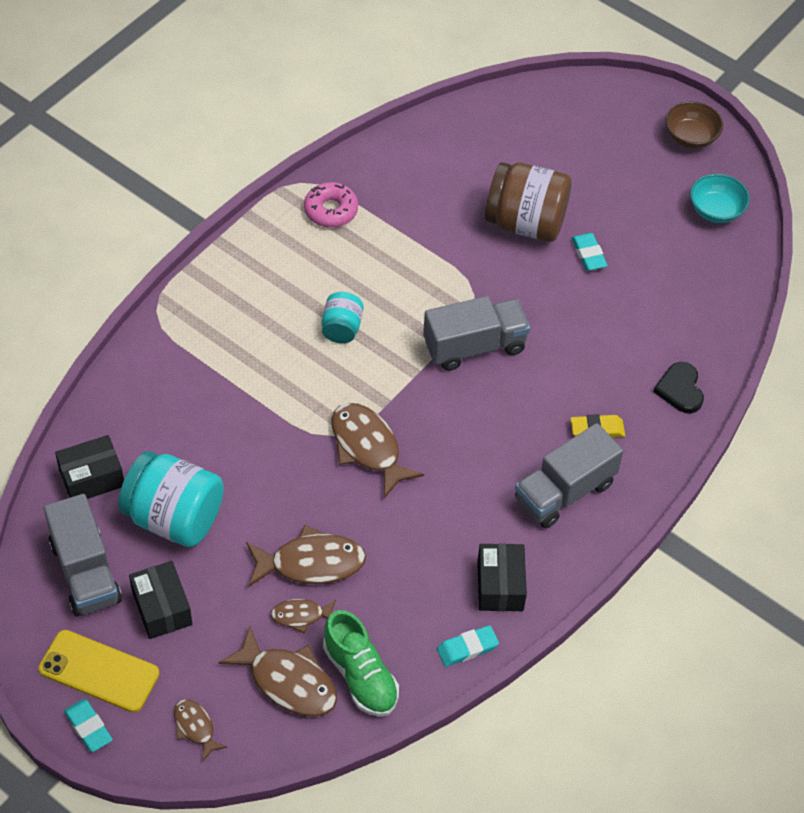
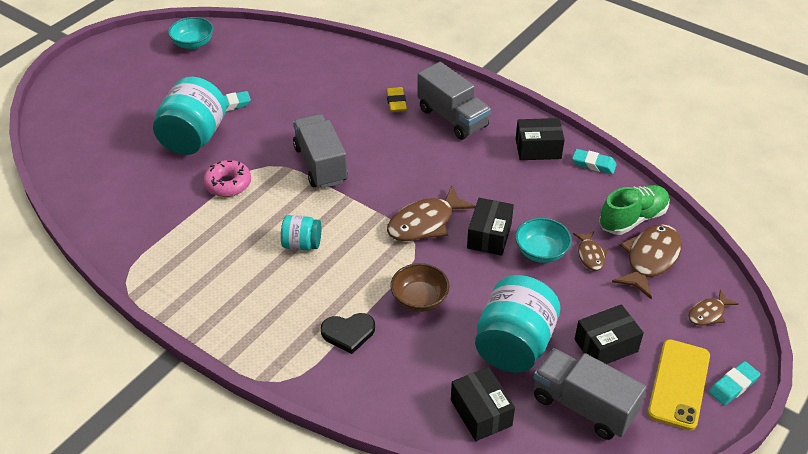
camera: 90 degrees left, 10 degrees down
(85, 572) = (583, 406): grey truck -> grey truck turned 120 degrees counterclockwise
(311, 563) = (541, 252): brown fish -> turquoise bowl
(331, 210) = (164, 258): pink donut -> pink donut (228, 184)
(341, 512) = (489, 236): none -> black box
(467, 648) = (593, 164): turquoise eraser -> turquoise eraser turned 45 degrees counterclockwise
(526, 223) = (194, 138): brown jar -> turquoise jar
(680, 389) = (358, 64): black heart -> black heart (348, 333)
(690, 137) = (117, 53): brown bowl -> brown bowl (419, 299)

